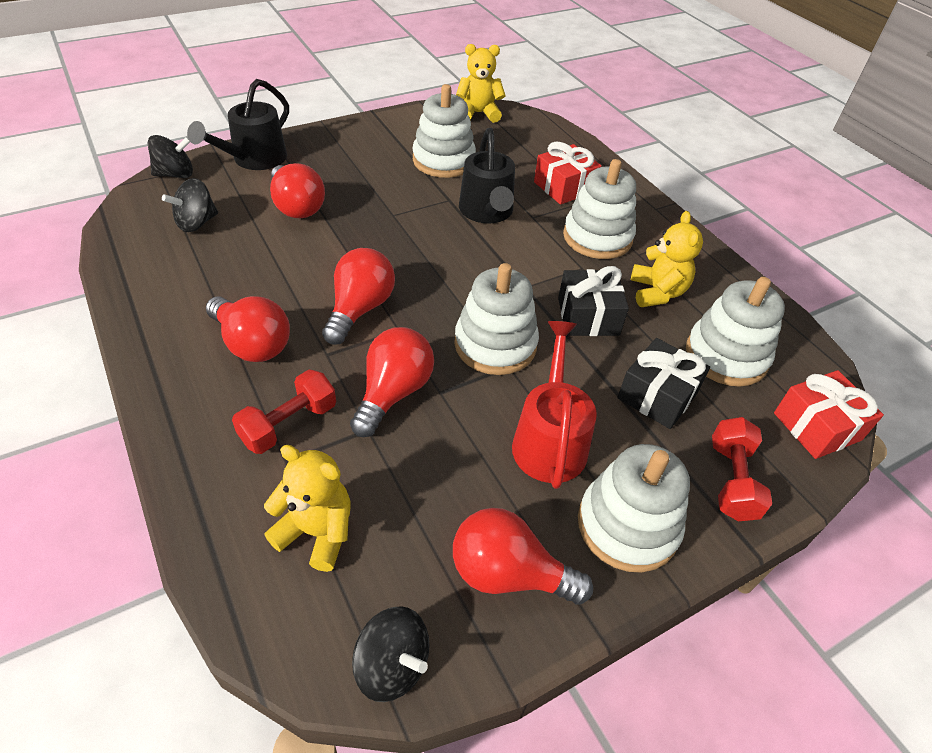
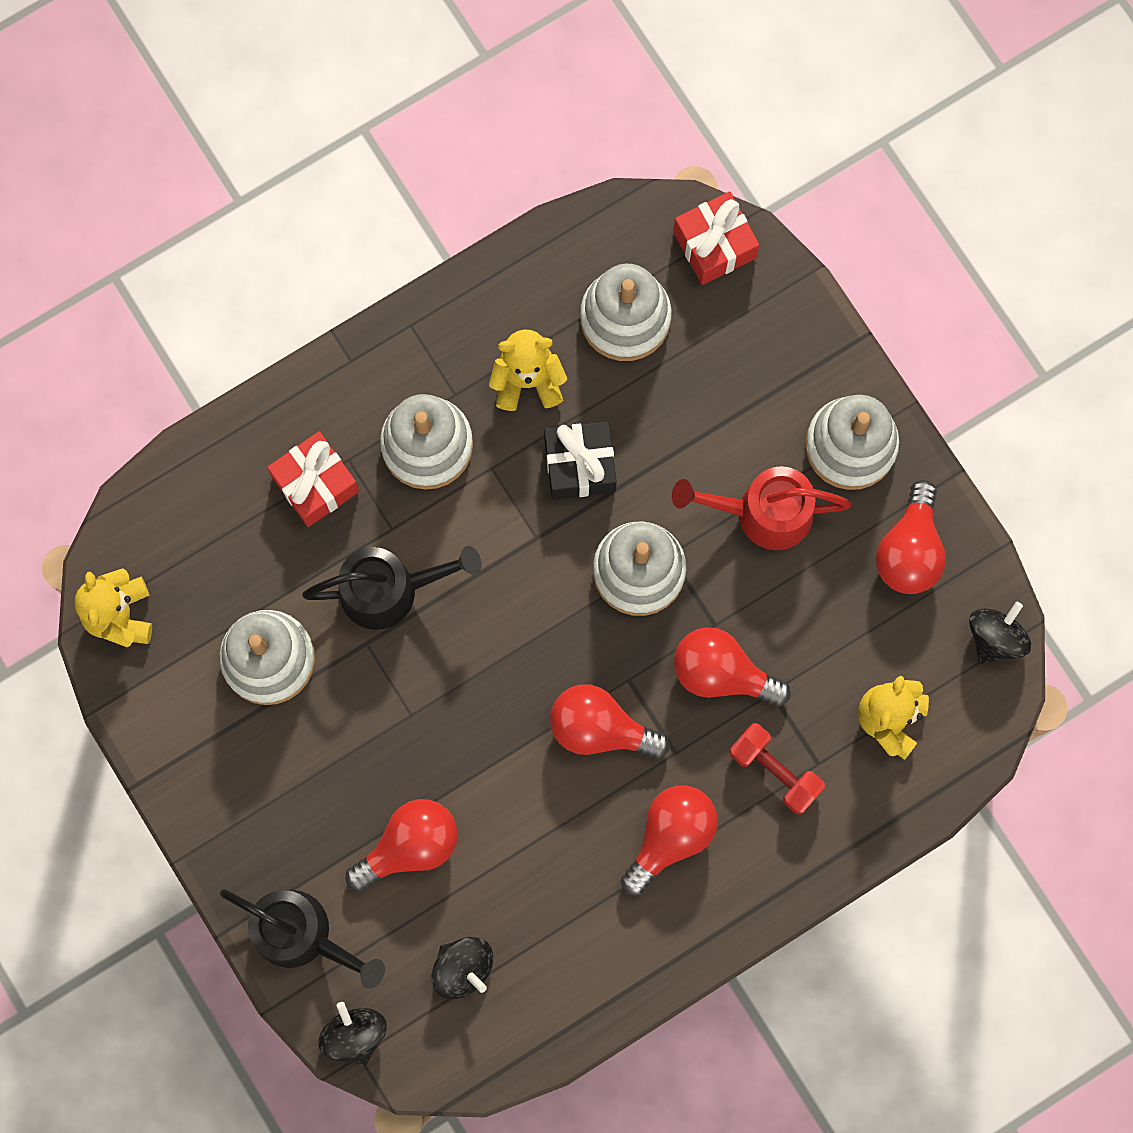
camera: 90 degrees left, 30 degrees up
(657, 395) = (692, 400): black gift -> none
(732, 480) = (790, 343): red dumbbell -> none

